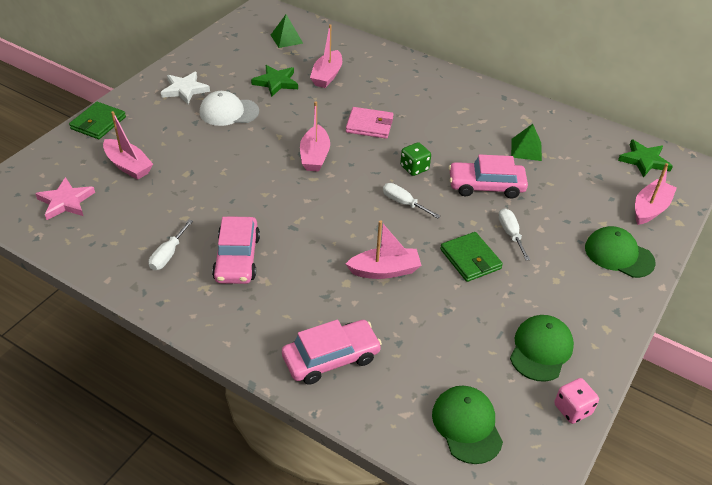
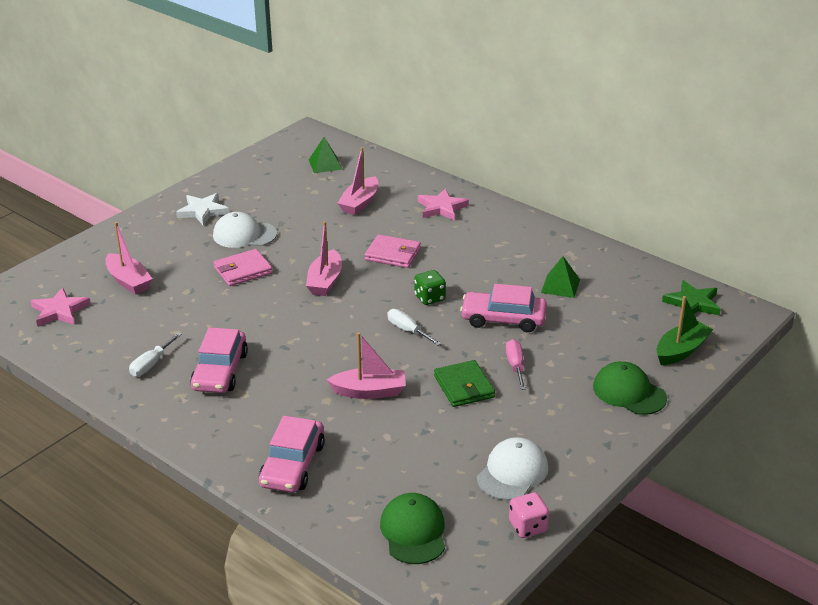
camera: 10 degrees right, 10 degrees down
(98, 123) = (106, 239): green wallet -> none
(235, 149) = (243, 270): none -> pink wallet
(276, 82) = (302, 208): green star -> none
(331, 358) = (292, 465): pink car -> pink car turned 120 degrees clockwise
(401, 77) = (441, 208): none -> pink star
(510, 234) = (515, 366): white screwdriver -> pink screwdriver
(541, 349) = (512, 472): green cap -> white cap
(650, 209) = (681, 350): pink boat -> green boat

